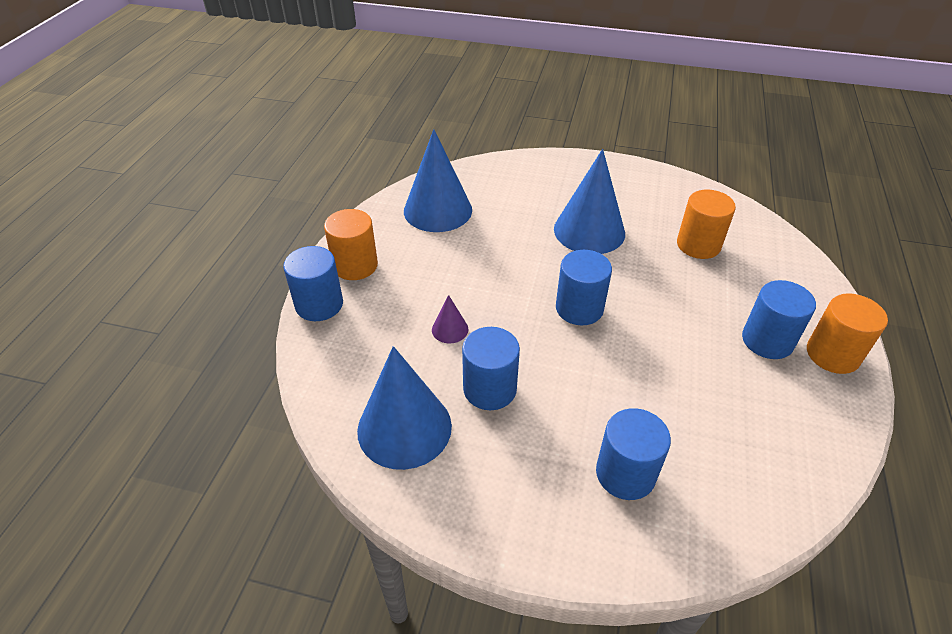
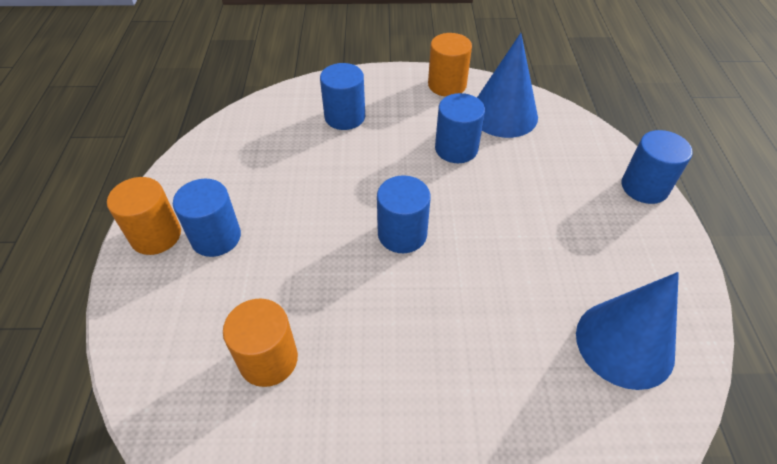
camera: 165 degrees right, 5 degrees up
(355, 265) = (650, 235): orange cylinder -> orange cylinder (447, 85)
(450, 329) = (513, 188): purple cone -> none
(589, 231) = (414, 352): blue cone -> none

